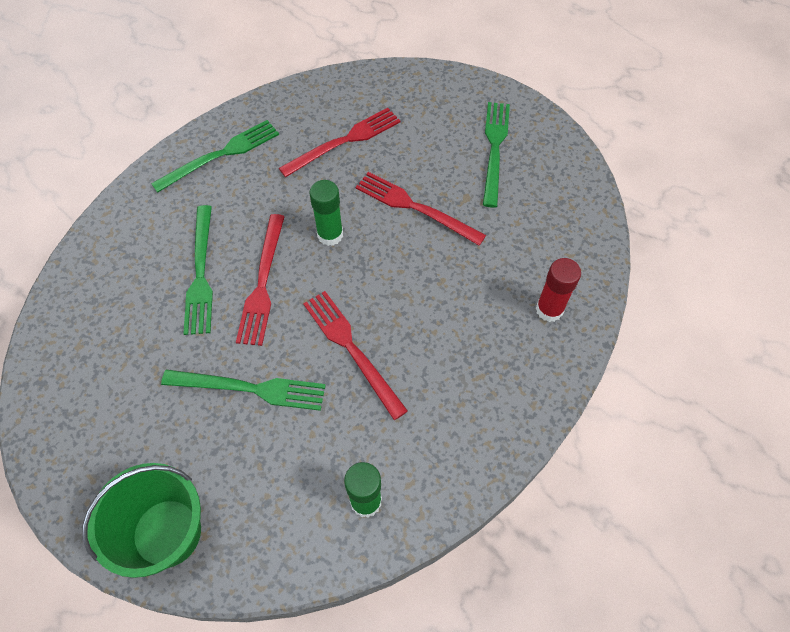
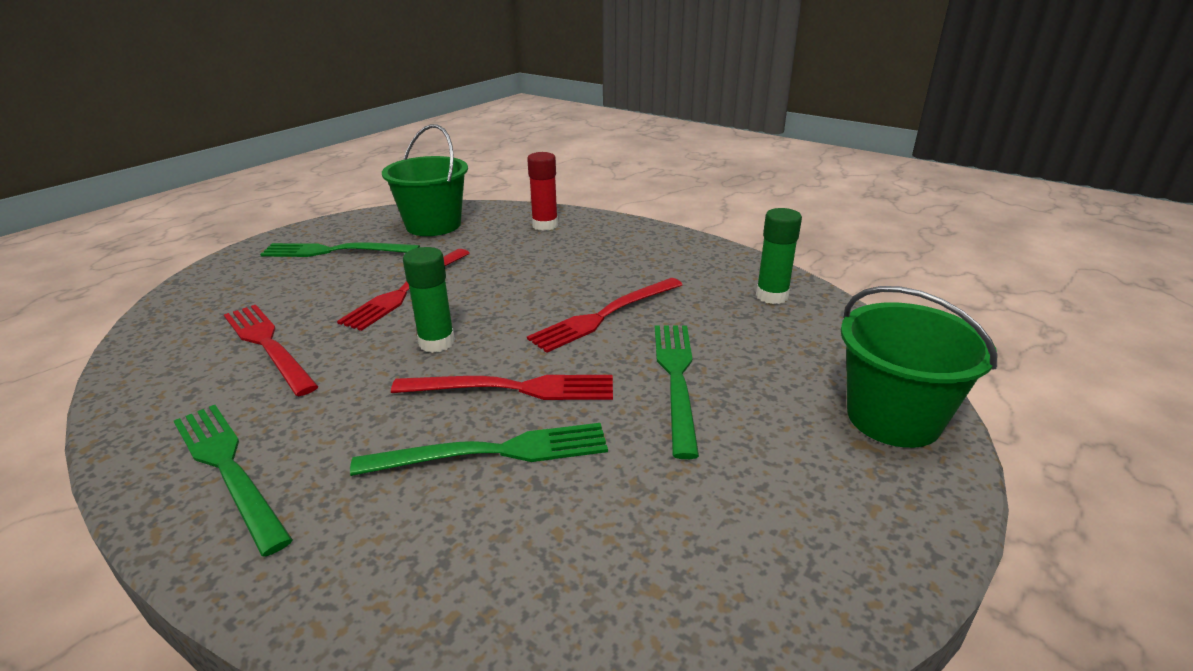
camera: 95 degrees left, 30 degrees down
(551, 213) = (433, 225): none -> green bucket

